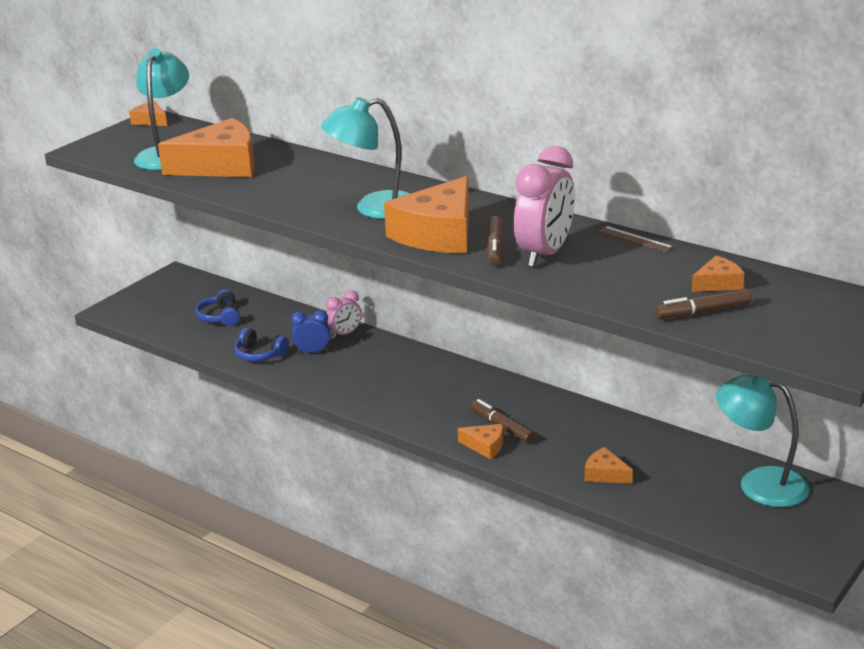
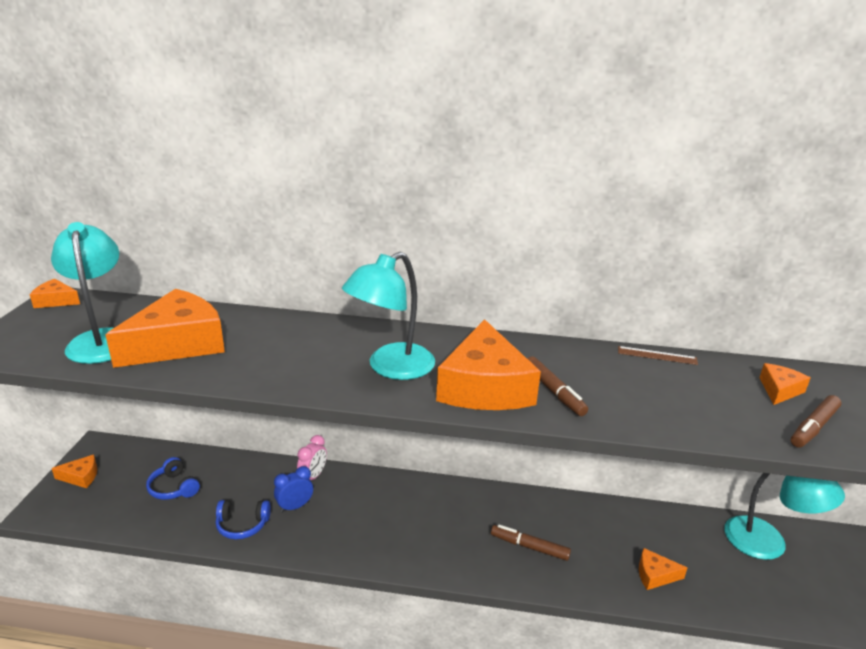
camera: 30 degrees left, 0 degrees up
(485, 446) = (534, 576): orange cheese -> orange cheese (81, 477)
(544, 254) = (606, 390): pink clock -> none
(759, 483) = (768, 543): turquoise lamp -> turquoise lamp turned 150 degrees counterclockwise

